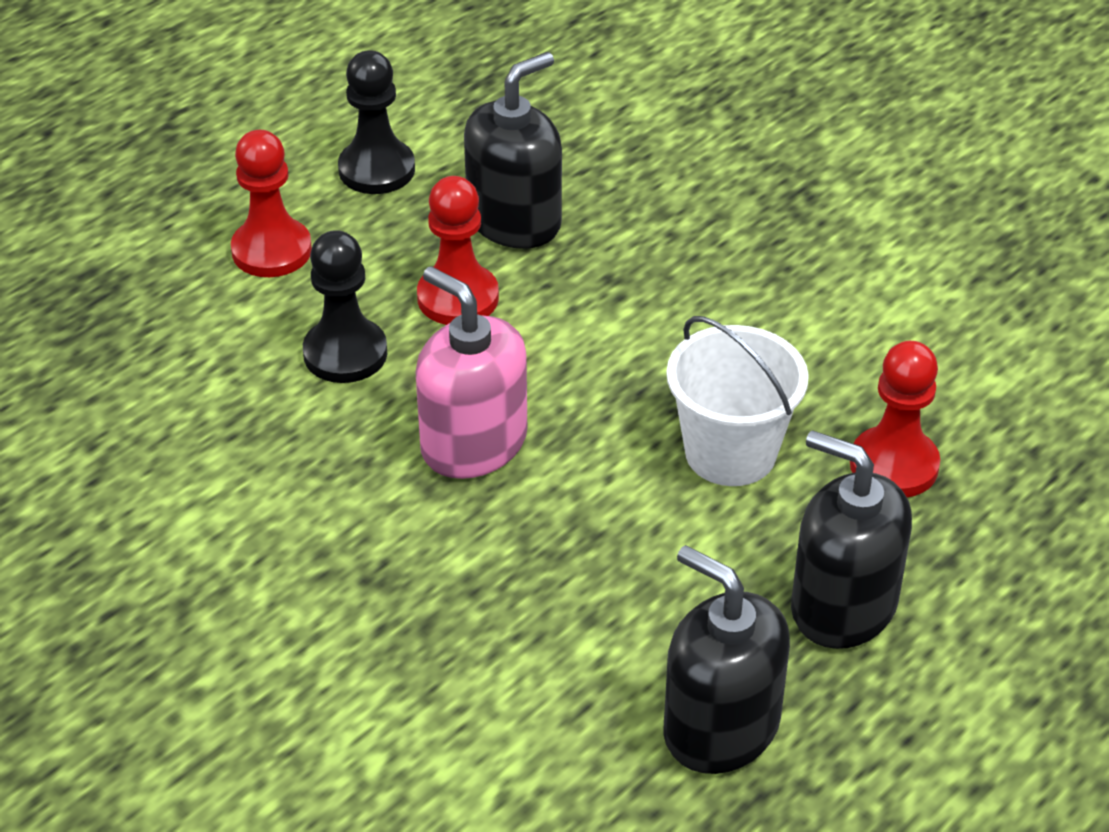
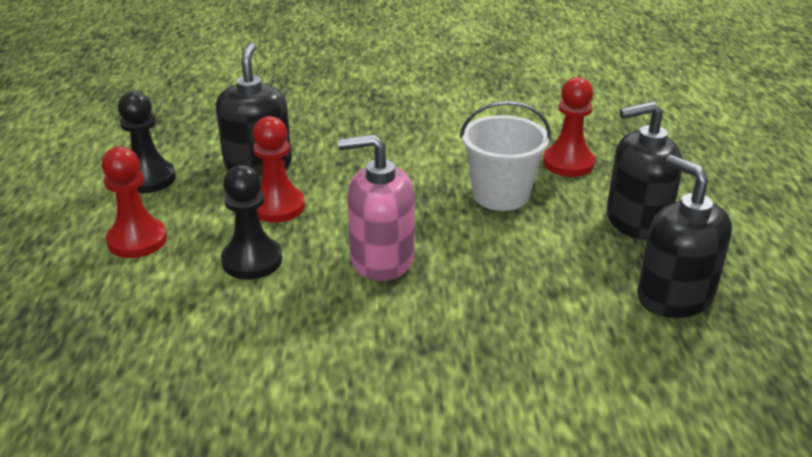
camera: 45 degrees left, 10 degrees down
(720, 727) = (674, 296): black soap dispenser -> black soap dispenser turned 60 degrees clockwise

